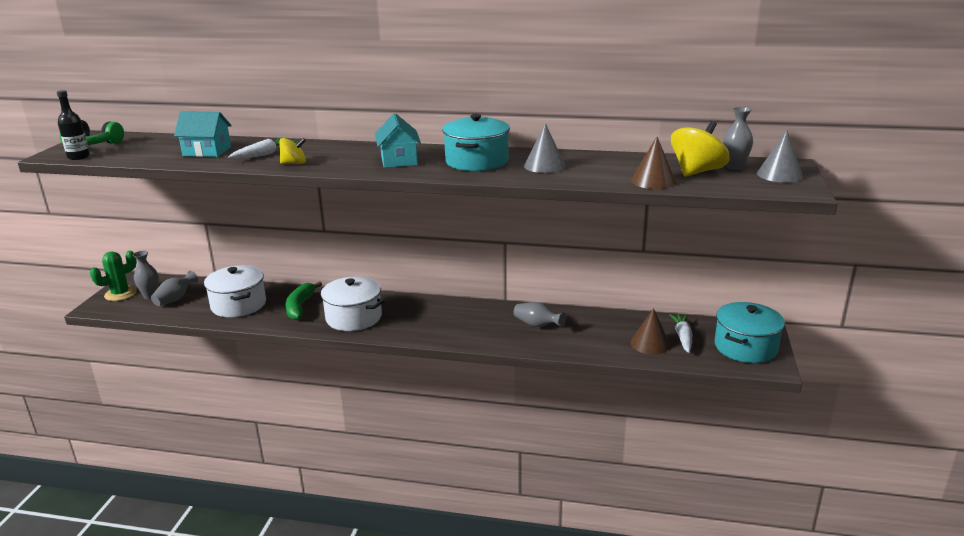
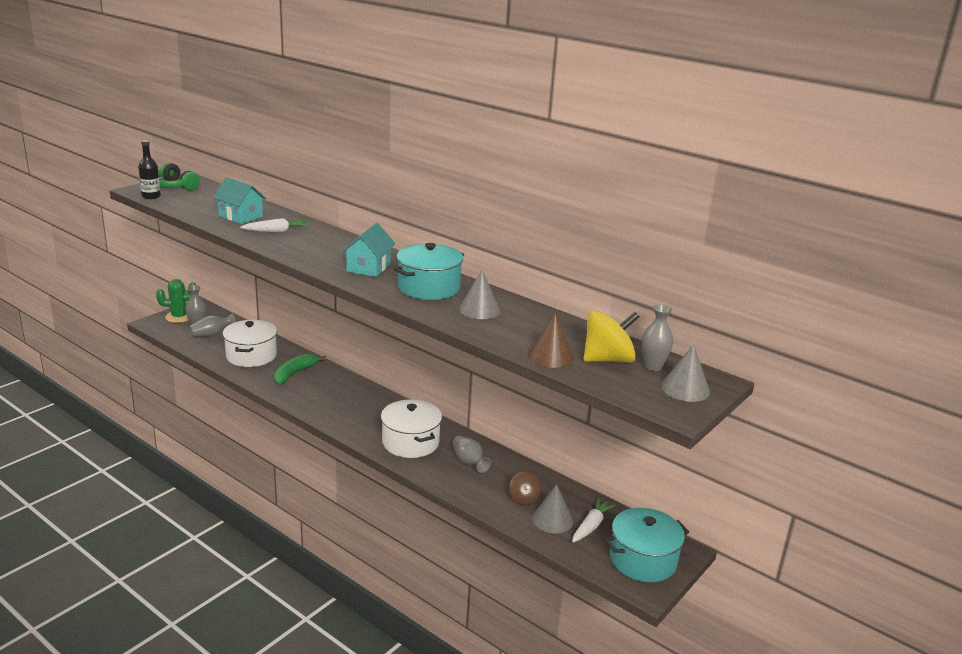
camera: 25 degrees right, 0 degrees up
(294, 163) = (286, 246): yellow spinning top -> none
(354, 317) = (325, 399): white pot -> white pot (410, 442)
(611, 336) = (524, 499): none -> brown spinning top
(650, 343) = (552, 519): brown cone -> grey cone

